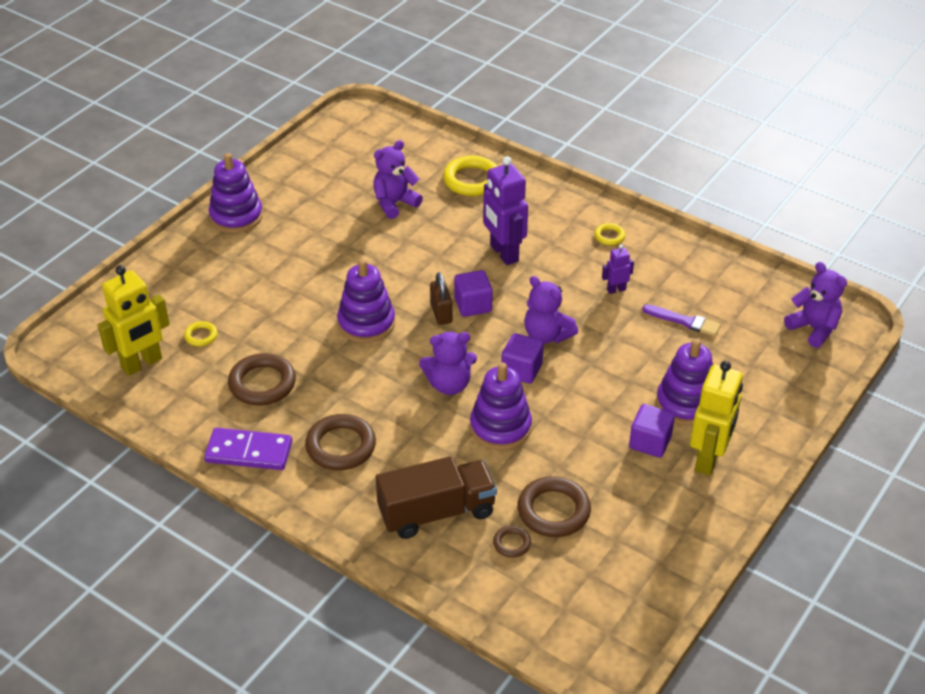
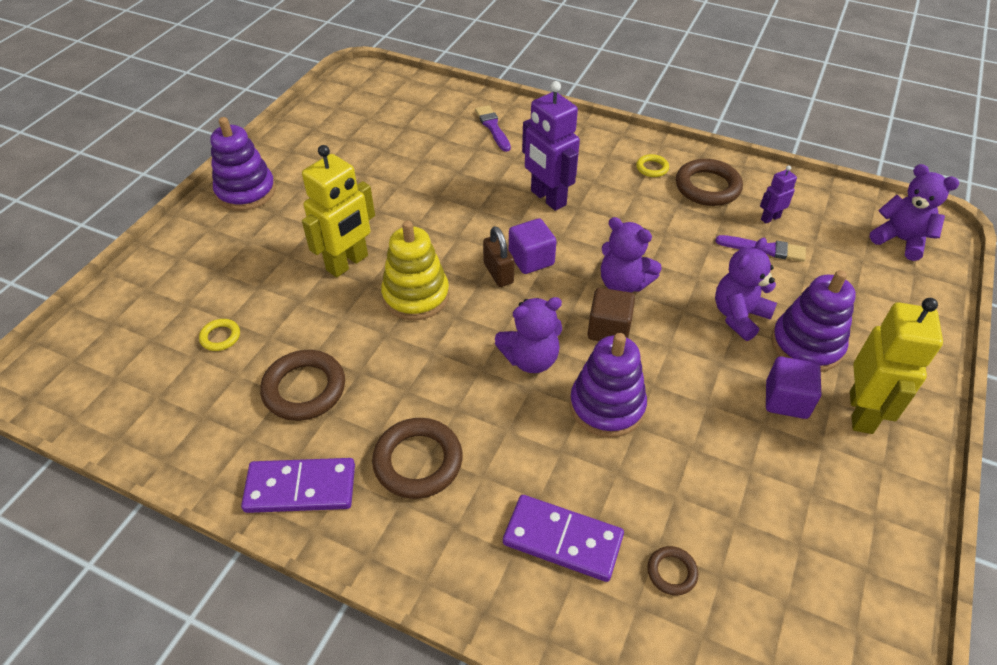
camera: 10 degrees left, 5 degrees up
(142, 364) = (149, 383): yellow robot -> yellow robot (348, 263)
(366, 323) = (416, 296): purple stacking toy -> yellow stacking toy
(395, 203) = (418, 159): purple teddy bear -> purple teddy bear (739, 316)
(437, 512) = (562, 540): brown truck -> purple domino
(472, 180) = (493, 127): yellow ring -> purple brush
(521, 370) = (608, 329): purple cube -> brown cube
(553, 511) = (708, 513): brown ring -> brown ring (707, 187)
(616, 289) = (679, 223): purple robot -> purple robot (770, 218)

